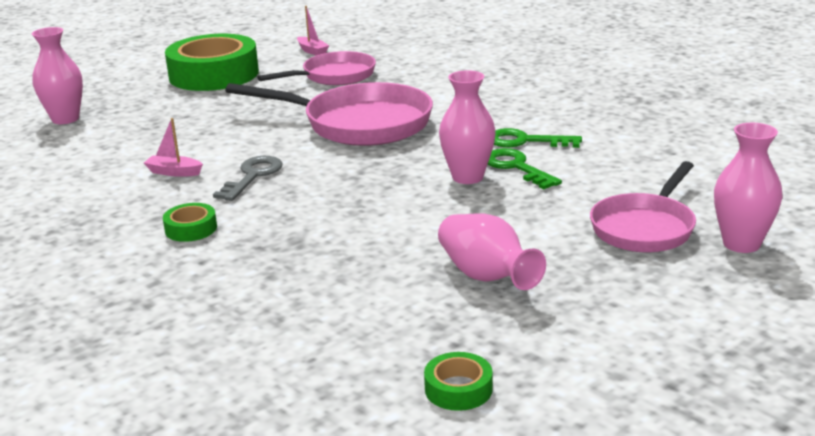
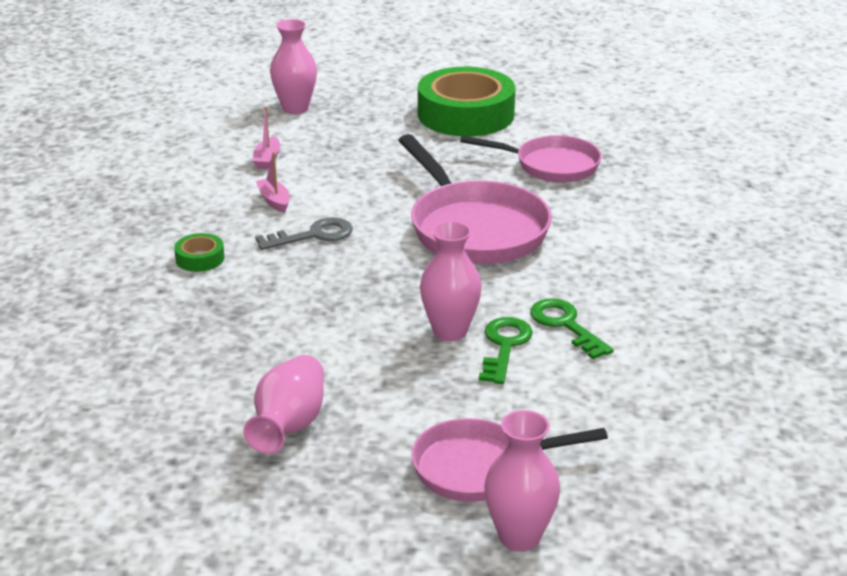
camera: 45 degrees right, 5 degrees up
(312, 51) = (587, 127): pink boat -> pink boat (267, 159)
(458, 389) = (112, 492): green tape -> none

